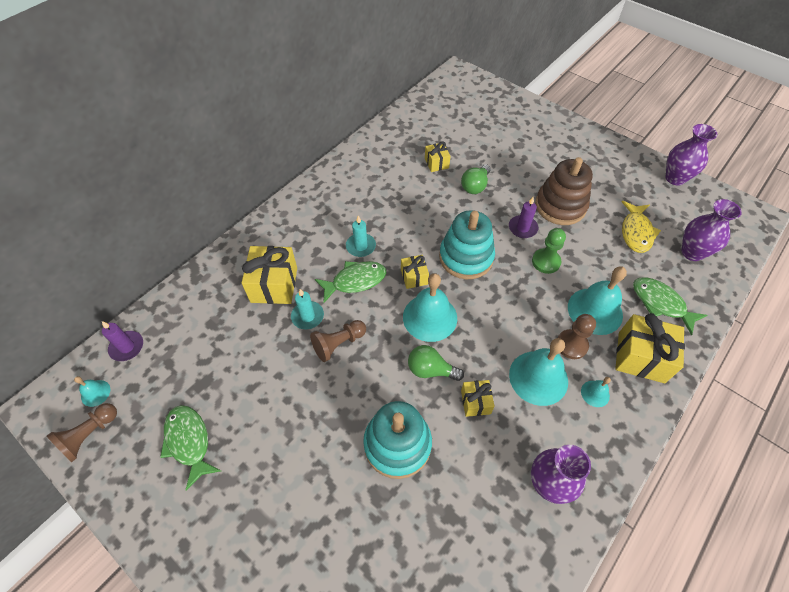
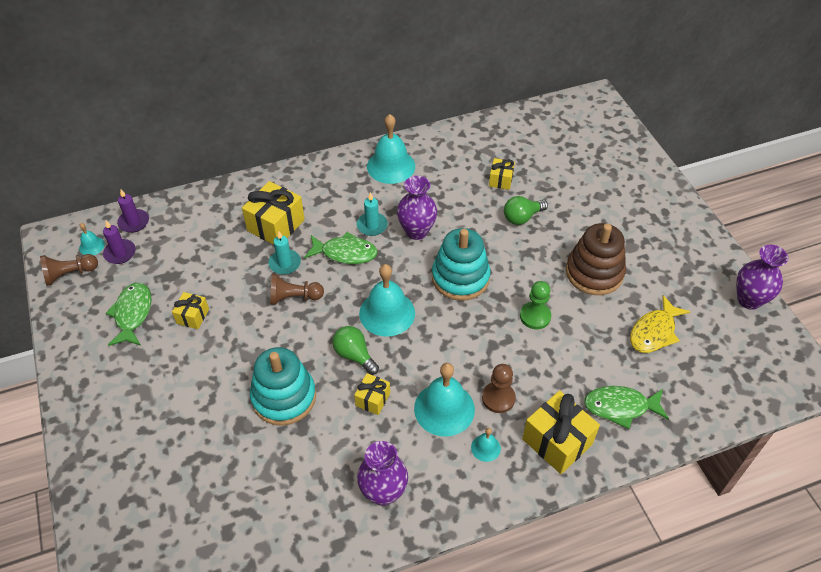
camera: 30 degrees right, 5 degrees down
(414, 277) = (399, 273): yellow gift -> yellow gift (193, 316)
(522, 228) = (537, 276): purple candle -> purple candle (120, 253)
(595, 311) = (546, 381): turquoise bell -> turquoise bell (391, 166)
(660, 303) = (620, 407): green fish -> green fish turned 75 degrees counterclockwise
(692, 252) = (699, 378): purple vase -> purple vase (416, 231)

